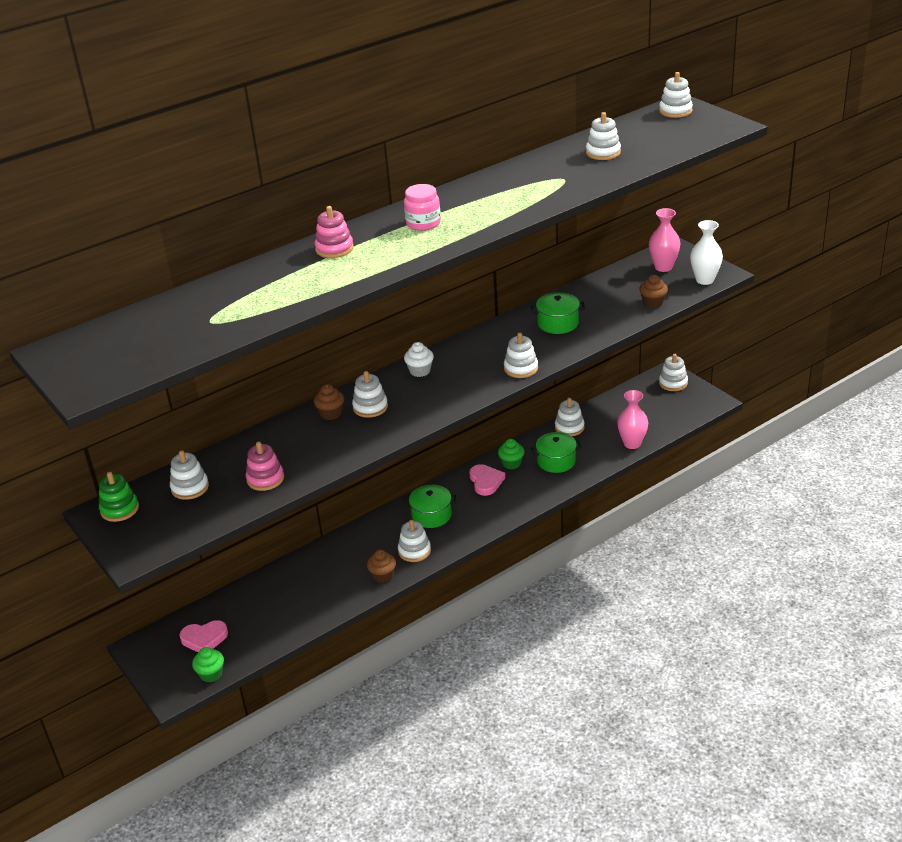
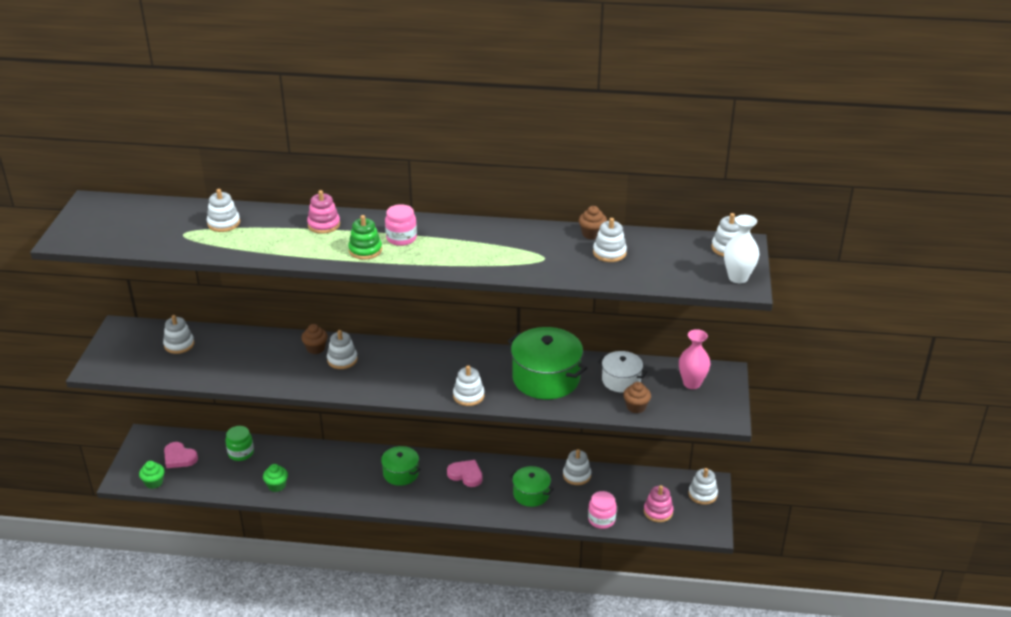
camera: 40 degrees right, 0 degrees up
(119, 509) = (131, 333): green stacking toy -> green stacking toy (365, 250)
(261, 595) = (241, 453): none -> green jar
(265, 479) = (220, 367): pink stacking toy -> pink stacking toy (658, 512)
(383, 576) = (317, 493): brown cupcake -> brown cupcake (592, 234)
(414, 551) = (357, 490): white stacking toy -> white stacking toy (224, 223)
(420, 371) = (408, 354): white cupcake -> none
(486, 481) = (466, 475): pink heart -> pink heart turned 90 degrees counterclockwise
(511, 463) = (500, 474): green cupcake -> green cupcake (276, 486)
(558, 323) = (546, 378): green pot -> green pot, size x1.74
(613, 293) = (621, 380): none -> white pot
(632, 443) = (601, 519): pink vase -> pink jar
(704, 280) = (704, 414): white vase -> white vase (738, 277)

